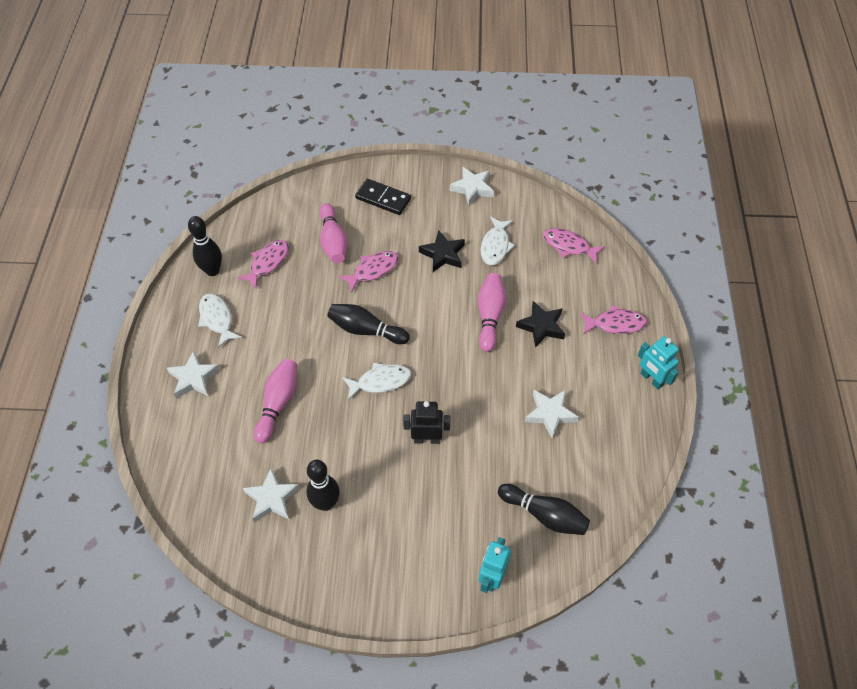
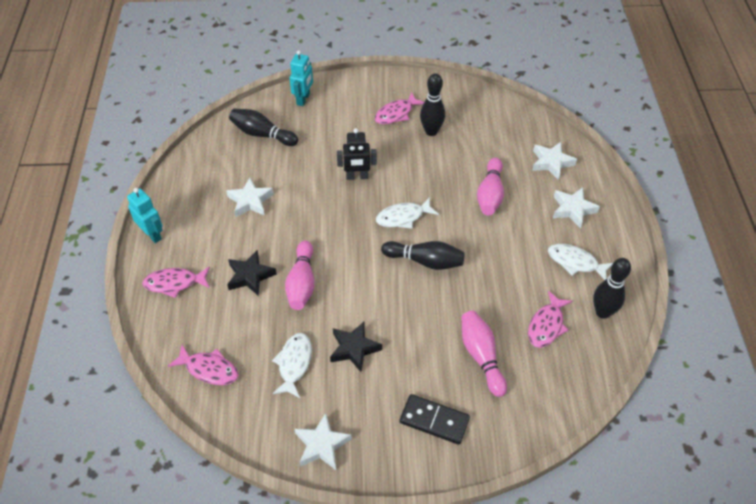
camera: 175 degrees right, 5 degrees down
(217, 319) = (575, 262): white fish -> white fish turned 150 degrees clockwise
(272, 498) = (473, 132): white star -> white star (551, 163)
(373, 270) = (429, 324): pink fish -> pink fish (396, 114)

